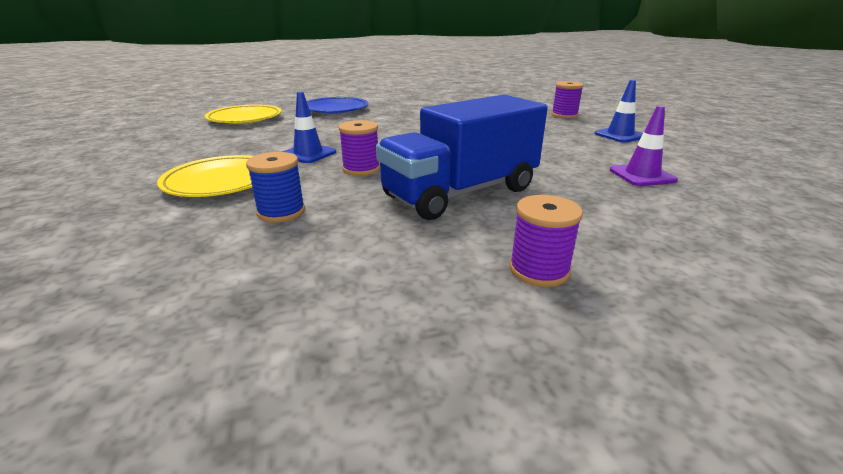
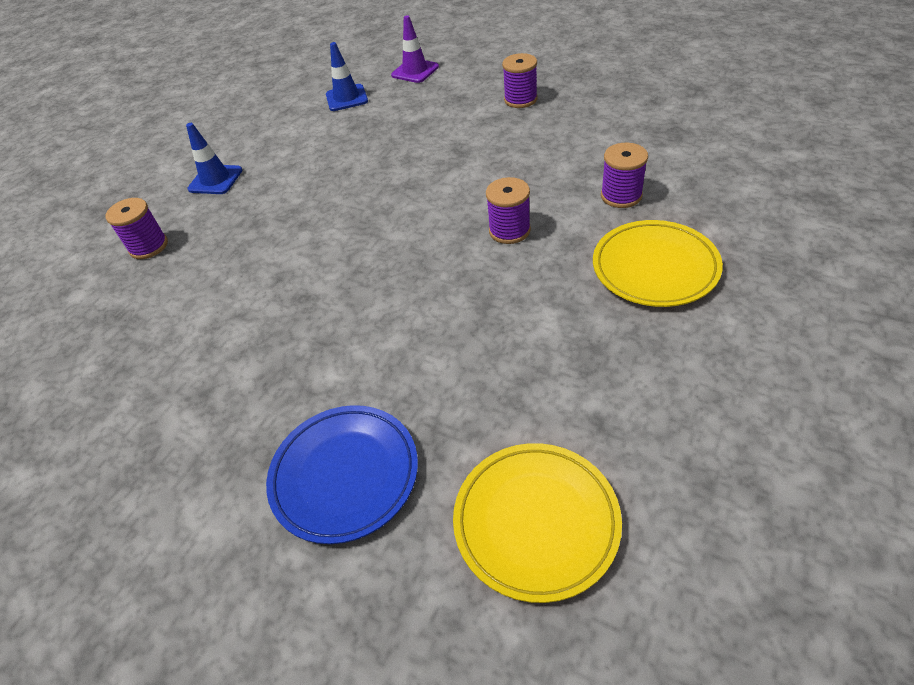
camera: 130 degrees left, 20 degrees up
(281, 212) = (621, 196): blue spool -> purple spool
(308, 154) = (533, 291): blue traffic cone -> blue traffic cone (346, 98)
(461, 193) = (475, 163): blue truck -> none
(642, 175) = (332, 130): purple traffic cone -> purple traffic cone (415, 71)

